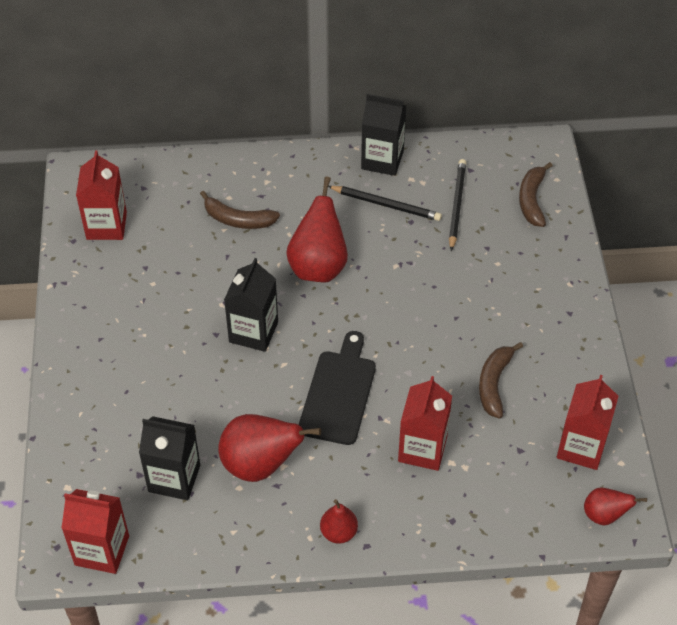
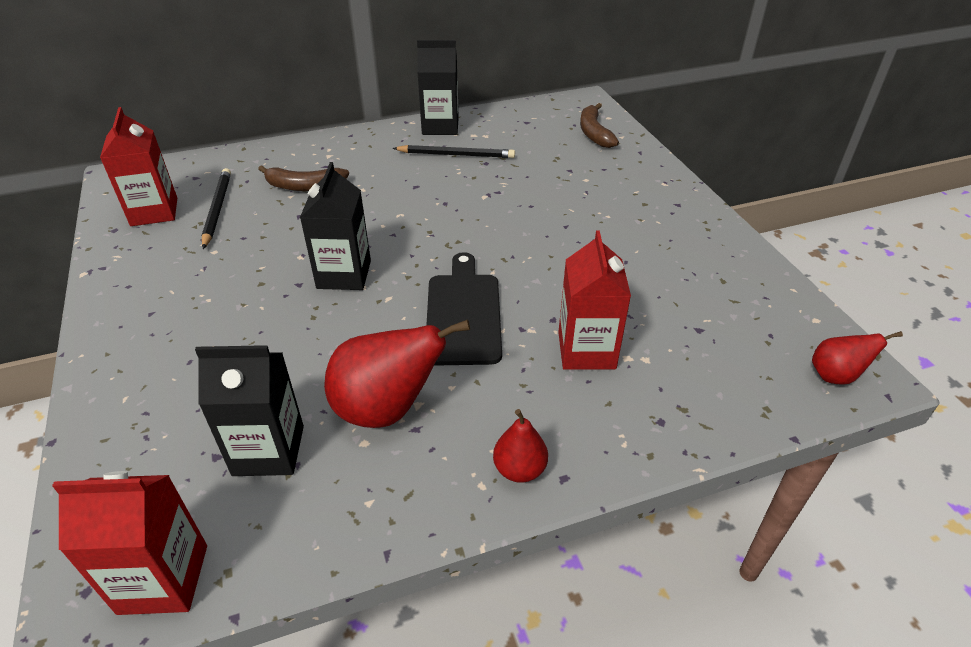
camera: 15 degrees left, 10 degrees down
(318, 266) = (402, 209): red pear -> none
(456, 205) = (525, 146): black pencil -> black pencil (217, 209)
(494, 383) = (635, 273): brown banana -> none
(581, 447) = (764, 313): red carton -> none

